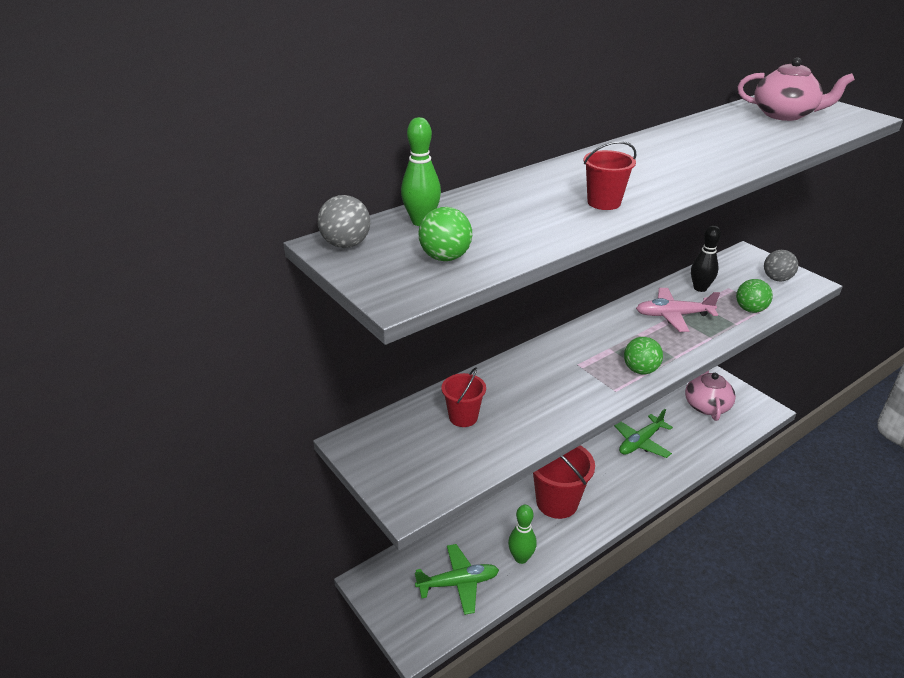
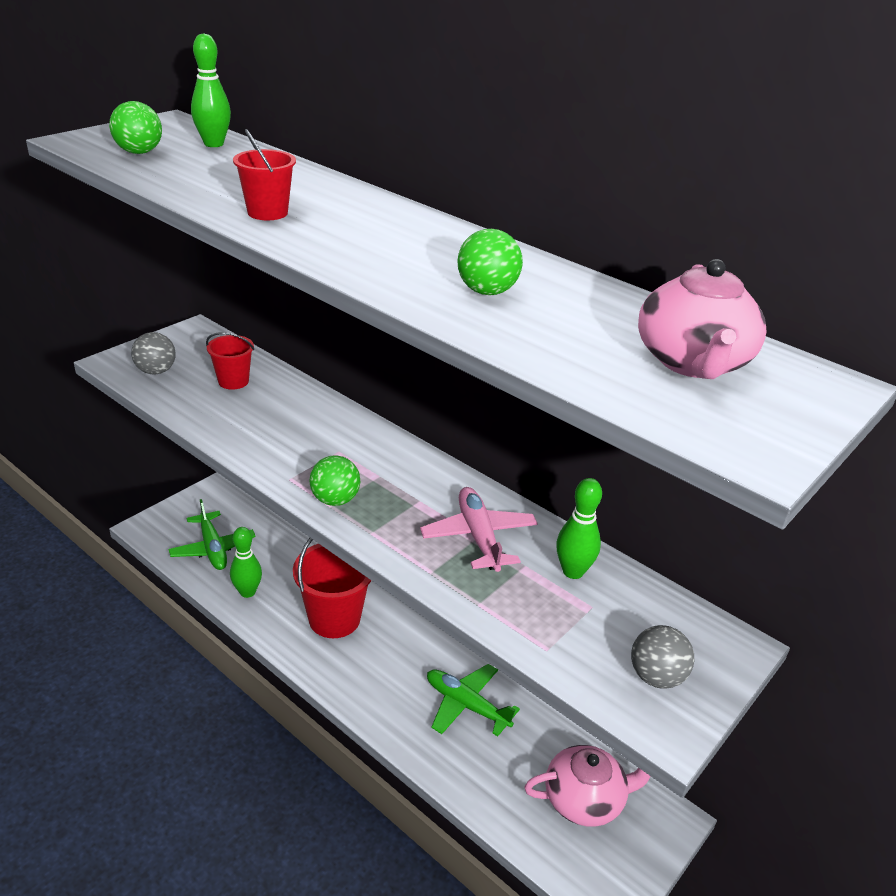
camera: 75 degrees right, 0 degrees up
(346, 244) = (168, 124): grey ball -> grey ball (156, 371)
(700, 288) = (573, 571): black bowling pin -> green bowling pin
(750, 309) = (529, 626): green ball -> green ball (487, 291)

